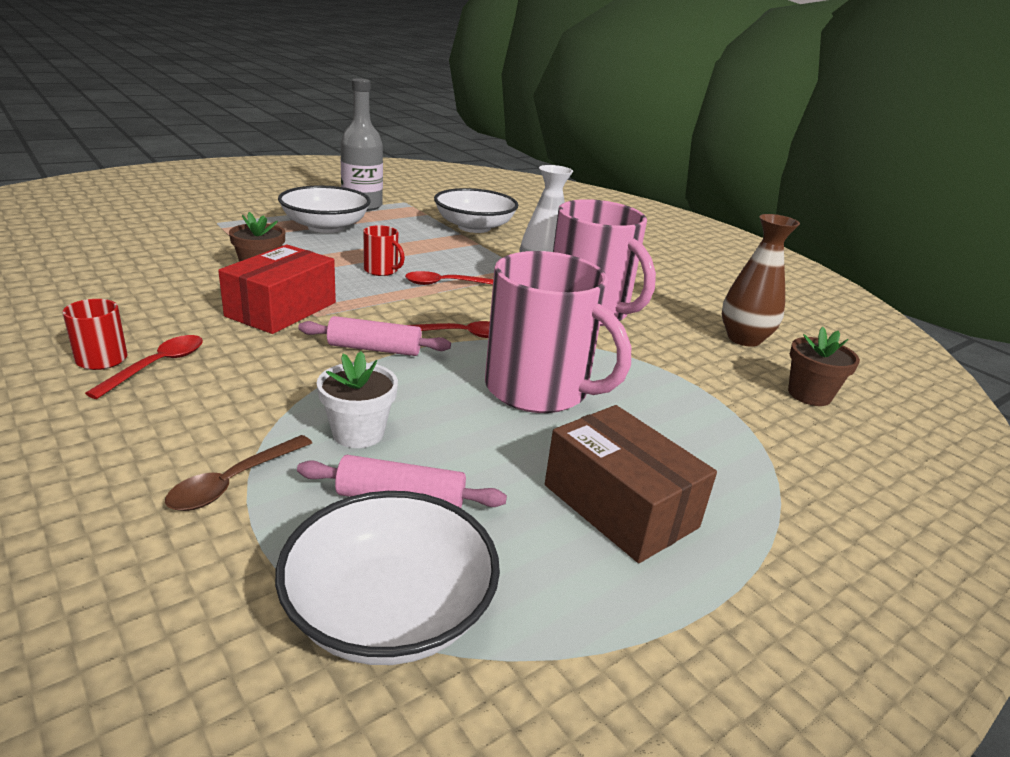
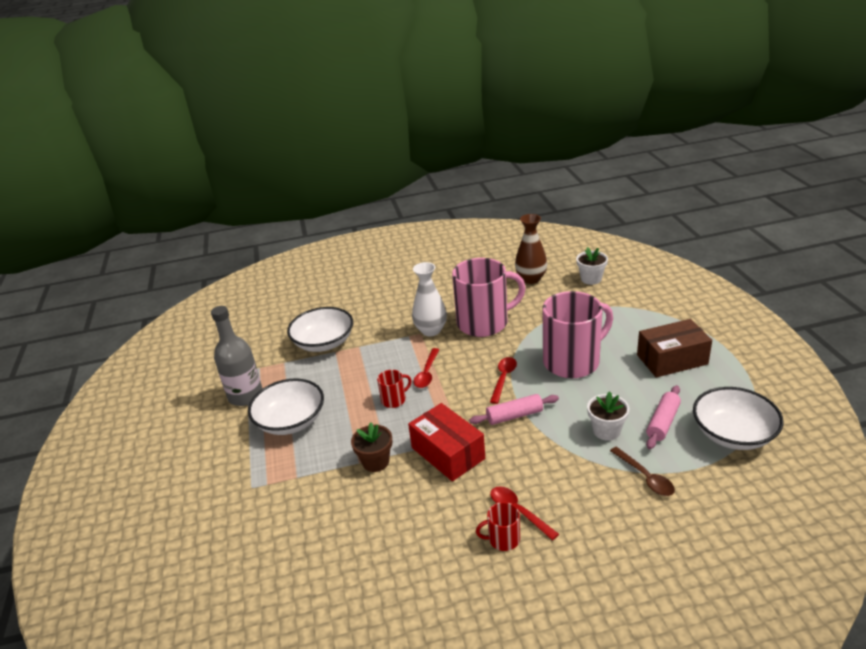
camera: 60 degrees left, 5 degrees up
(374, 349) = (514, 415): pink rolling pin -> pink rolling pin turned 45 degrees clockwise
(809, 395) = (591, 279): brown flower pot -> white flower pot

